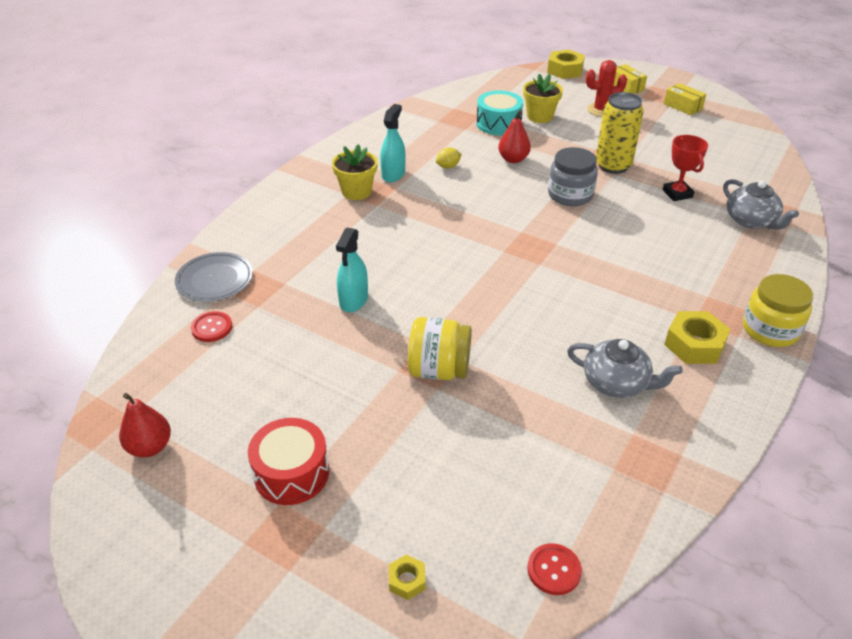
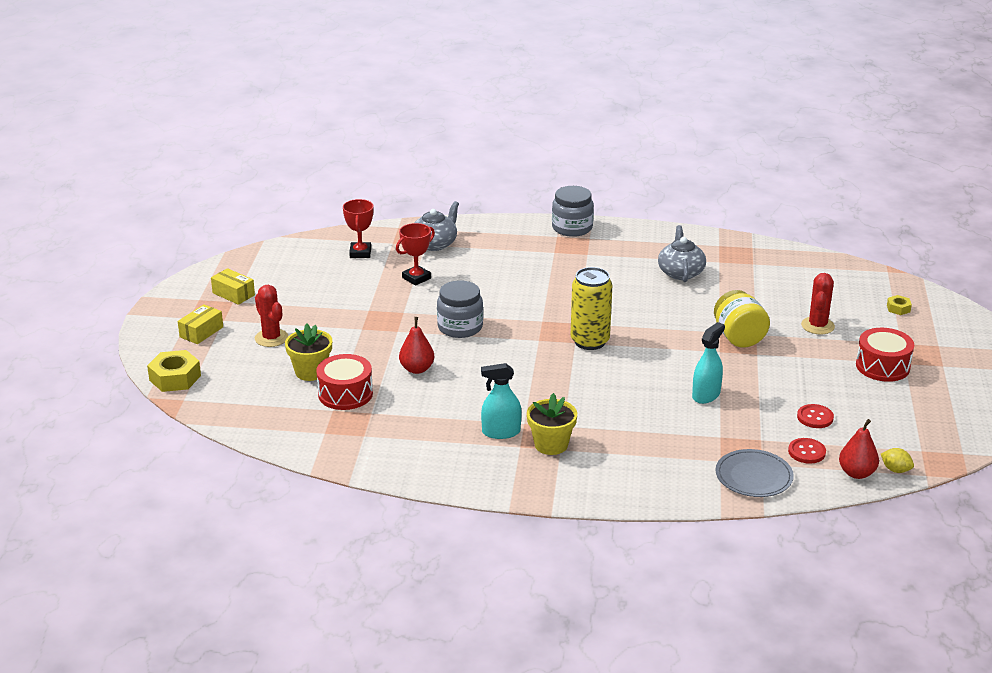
camera: 115 degrees left, 10 degrees down
(150, 447) = (932, 429): red pear -> red pear (856, 473)
(353, 300) = (706, 395): turquoise spray bottle -> turquoise spray bottle turned 45 degrees counterclockwise
(419, 456) = (817, 326): none -> red cactus
(448, 166) = (460, 403): yellow lemon -> yellow lemon (895, 470)
(498, 124) = (345, 394): turquoise drum -> red drum
(554, 570) = (840, 270): red button -> red button (815, 417)
(613, 165) = (389, 314): yellow can -> yellow can (590, 341)
(683, 106) = (233, 294): yellow box -> yellow box turned 75 degrees counterclockwise
(694, 344) = (614, 251): yellow nut -> none
(742, 175) = (360, 253): none -> red trophy
(770, 330) = (572, 228): yellow jar -> grey jar

